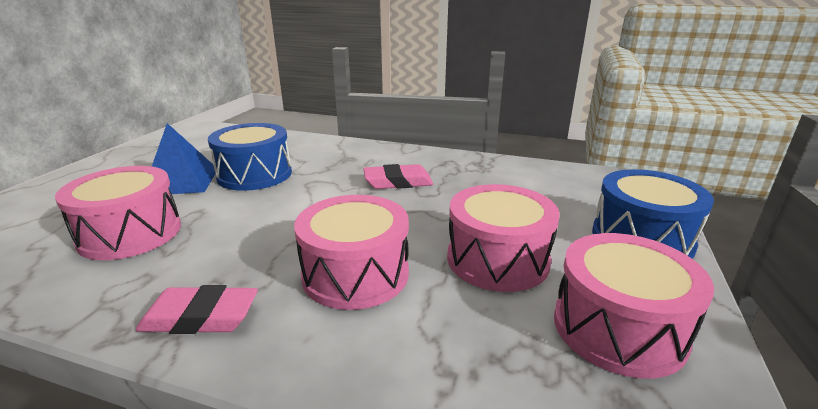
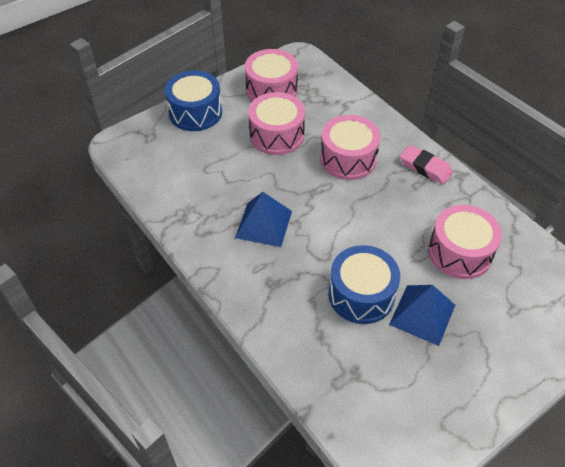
camera: 145 degrees left, 25 degrees up
(398, 182) = (264, 224): pink eraser -> blue pyramid

